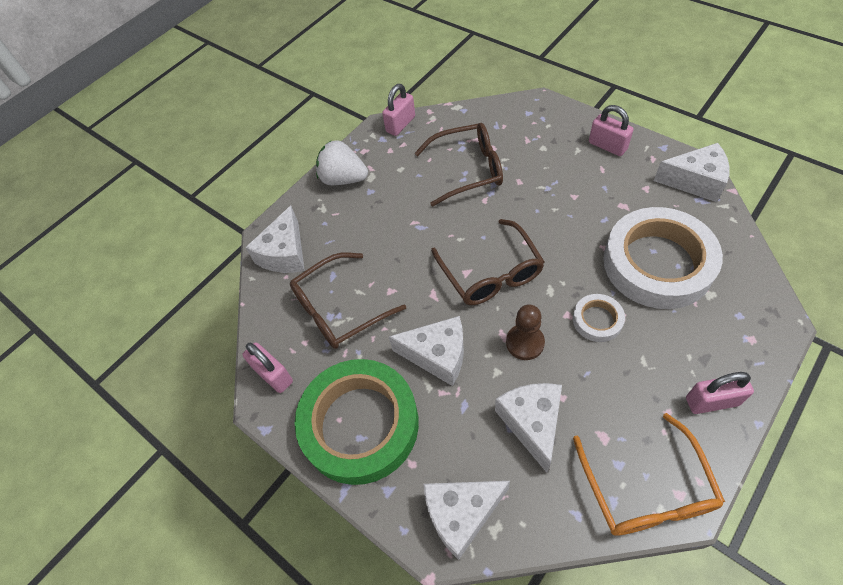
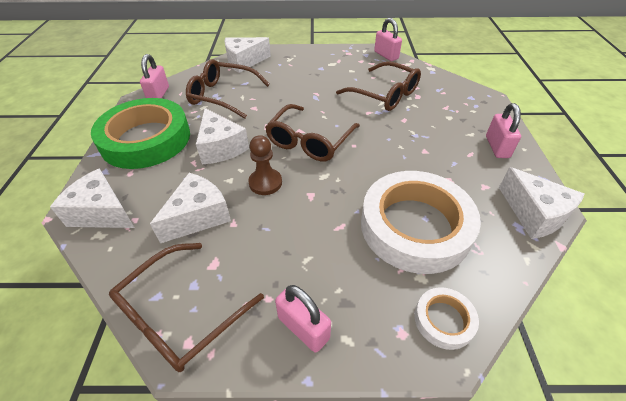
camera: 45 degrees right, 10 degrees down
(343, 179) = (318, 56): white strawberry -> none
(400, 124) = (386, 55): pink padlock -> pink padlock turned 60 degrees clockwise
(597, 320) = (321, 213): white tape -> white tape (444, 320)
(646, 489) = (179, 315): orange glasses -> brown glasses

